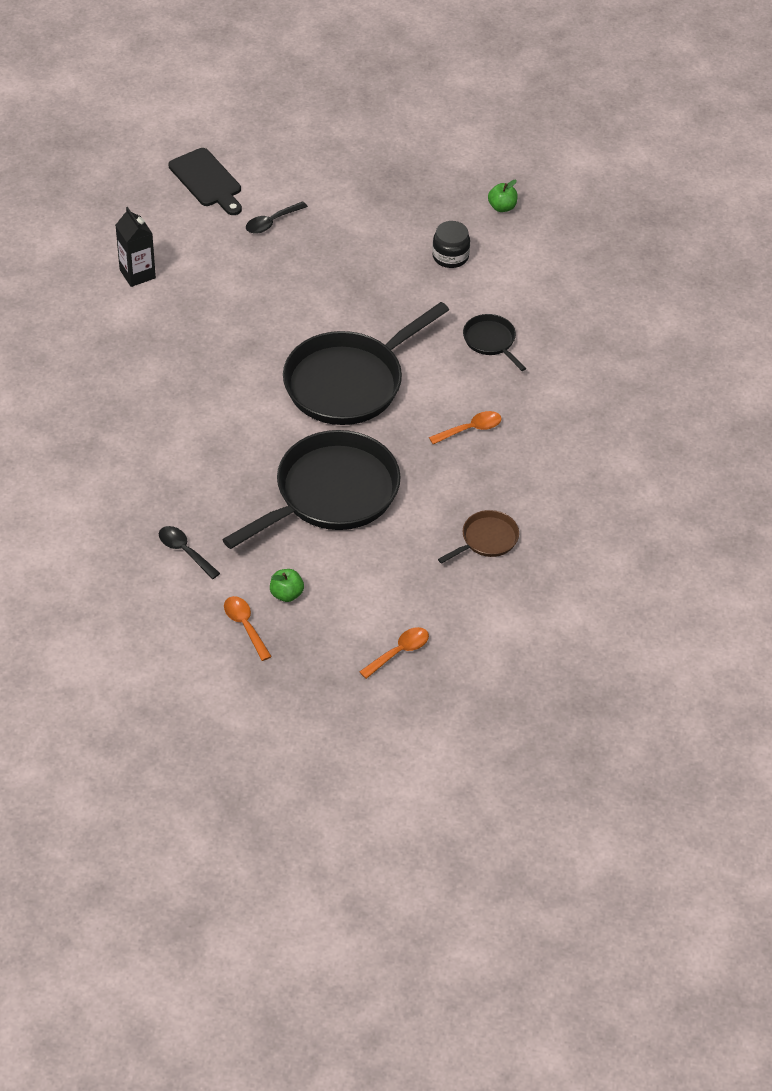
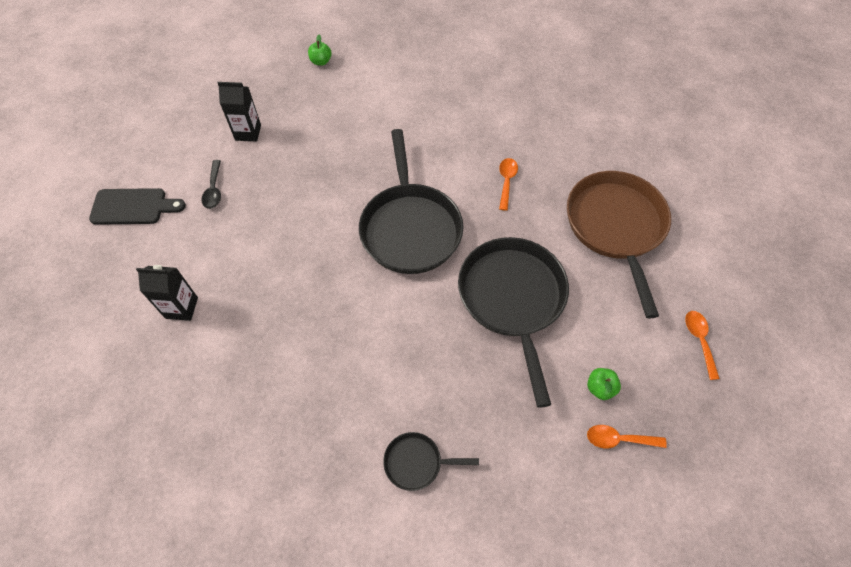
camera: 55 degrees left, 10 degrees up
(184, 551) = (510, 442): black spoon -> none
(358, 206) = (248, 132): none -> black carton
(450, 256) = (340, 109): black jar -> none
(486, 539) = (616, 227): brown pan -> brown pan, size x2.20
(491, 341) = (434, 129): black pan -> black pan (416, 462)

